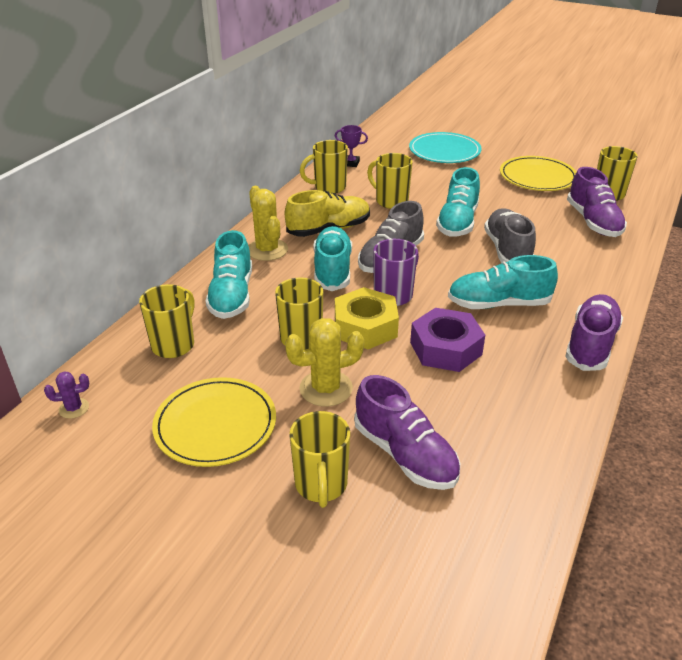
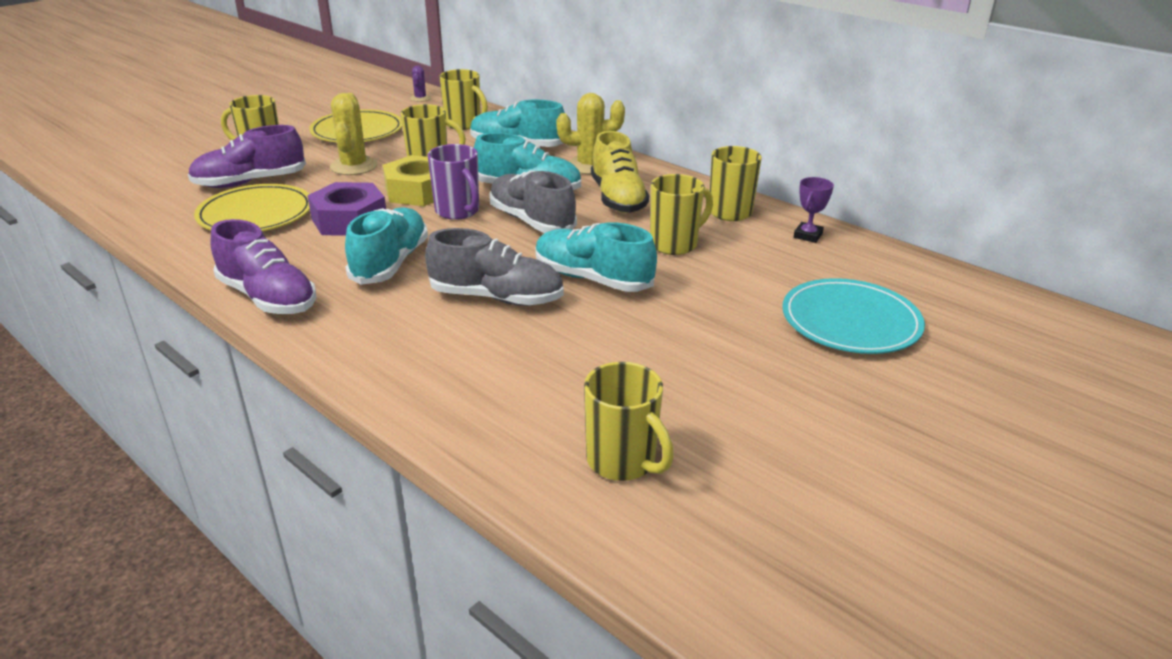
camera: 105 degrees right, 5 degrees down
(537, 177) = (720, 394): yellow plate -> yellow plate (256, 214)
(593, 222) = (528, 401): purple shoe -> none

